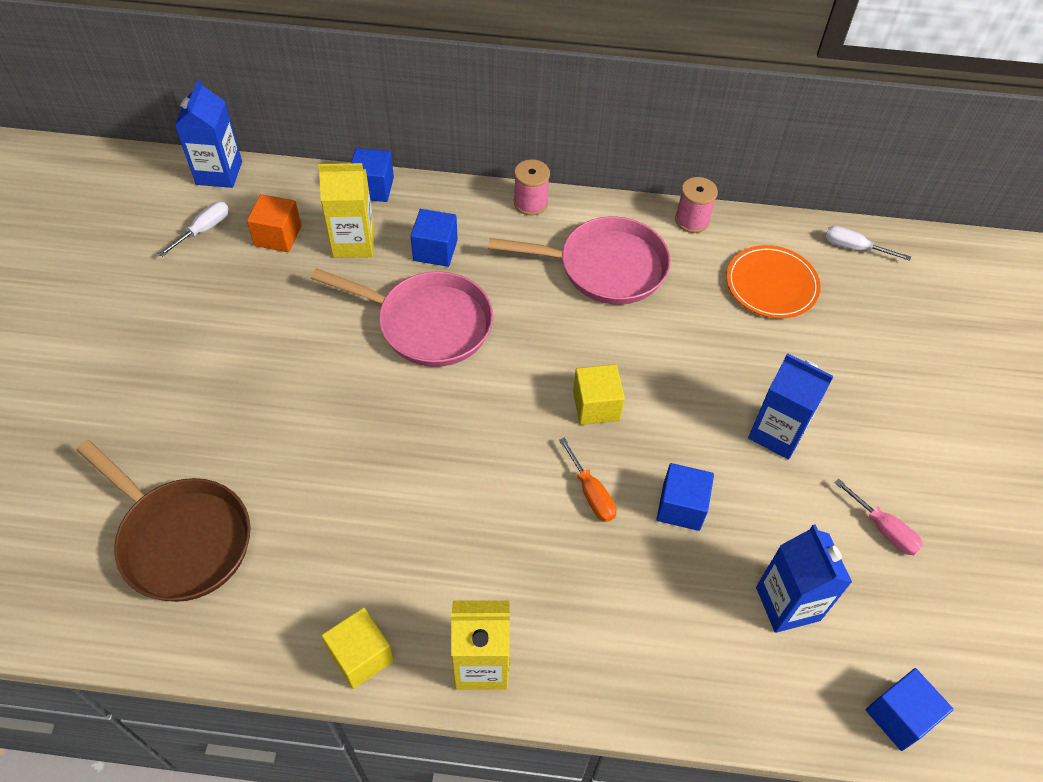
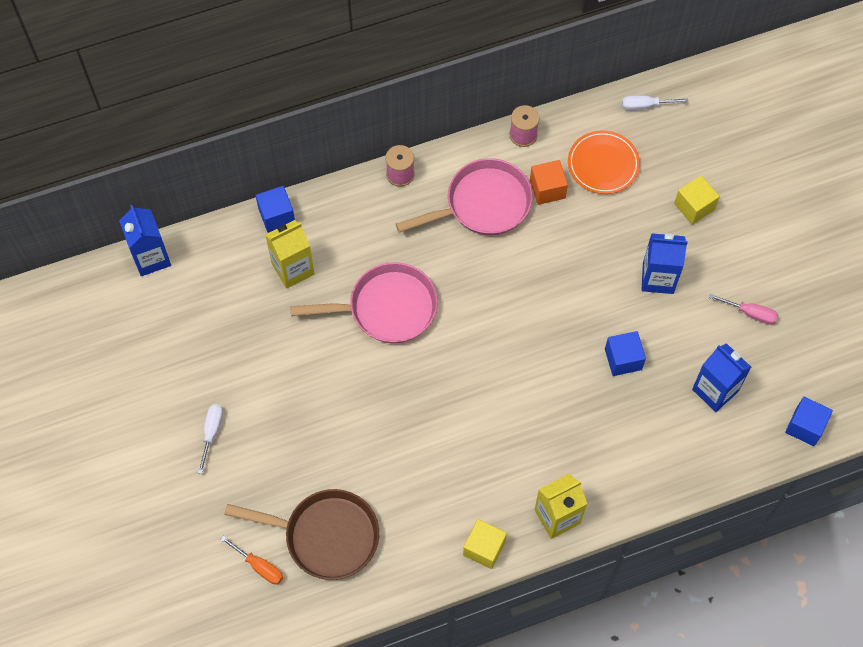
camera: 25 degrees left, 10 degrees up
(204, 230) = (175, 311): white screwdriver -> white screwdriver (212, 433)
(278, 236) = (234, 290): orange cube -> orange cube (547, 189)
(435, 250) = (355, 247): blue cube -> none
(591, 493) = (563, 377): orange screwdriver -> orange screwdriver (259, 566)
(596, 405) = (534, 315): yellow cube -> yellow cube (694, 207)

